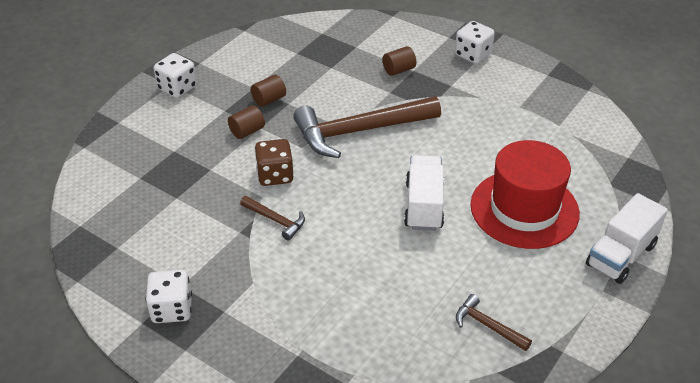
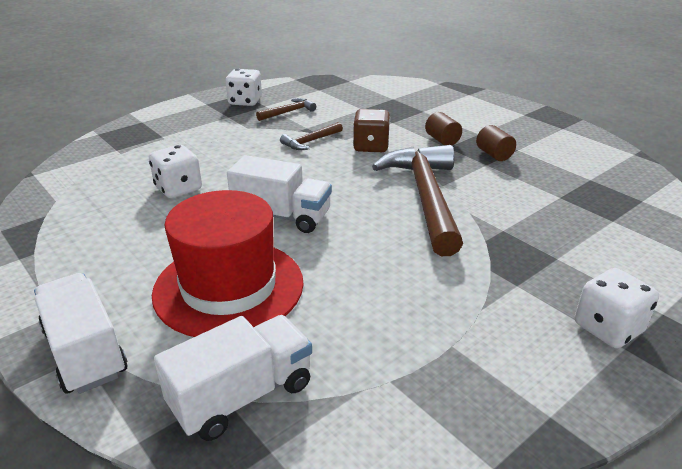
camera: 105 degrees right, 10 degrees down
(177, 88) = (517, 116): white dice -> white dice (178, 188)
(398, 70) = (556, 245): brown cylinder -> none
(488, 326) = (96, 221): brown hammer -> brown hammer (288, 112)
(605, 176) = (242, 396): none -> white truck

